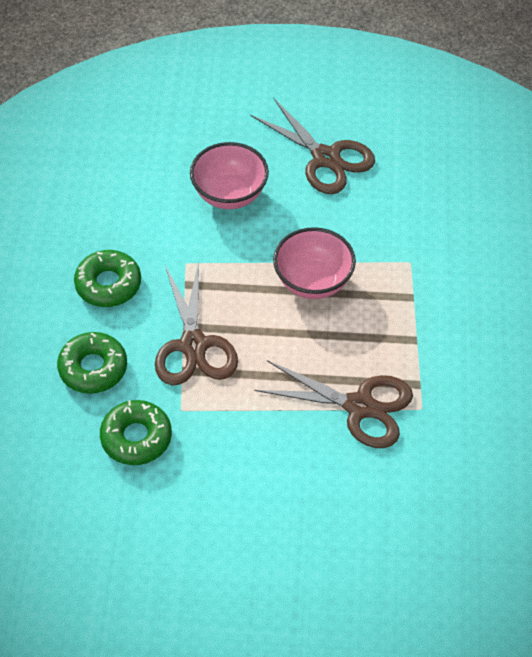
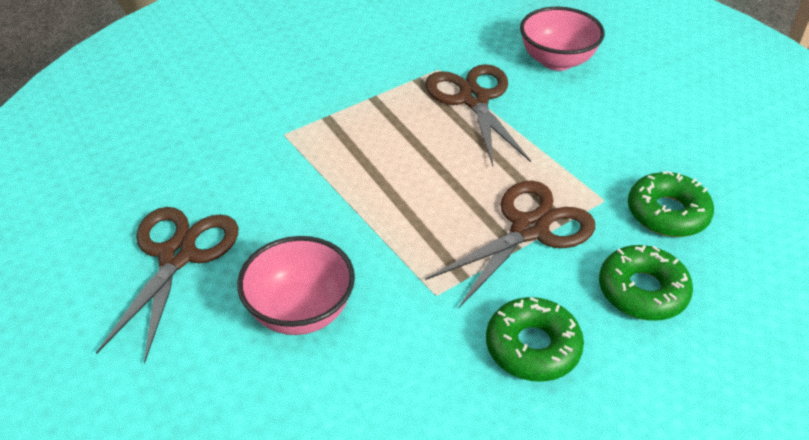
camera: 125 degrees left, 10 degrees down
(313, 282) = (367, 184): pink bowl -> pink bowl (557, 61)

